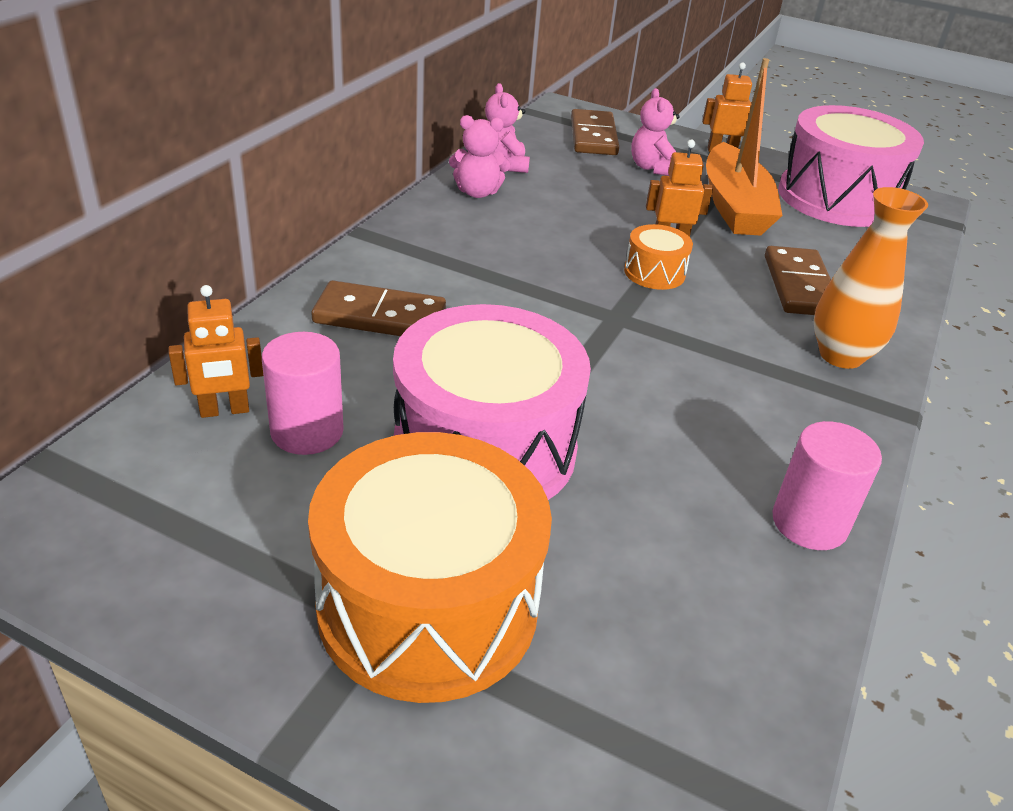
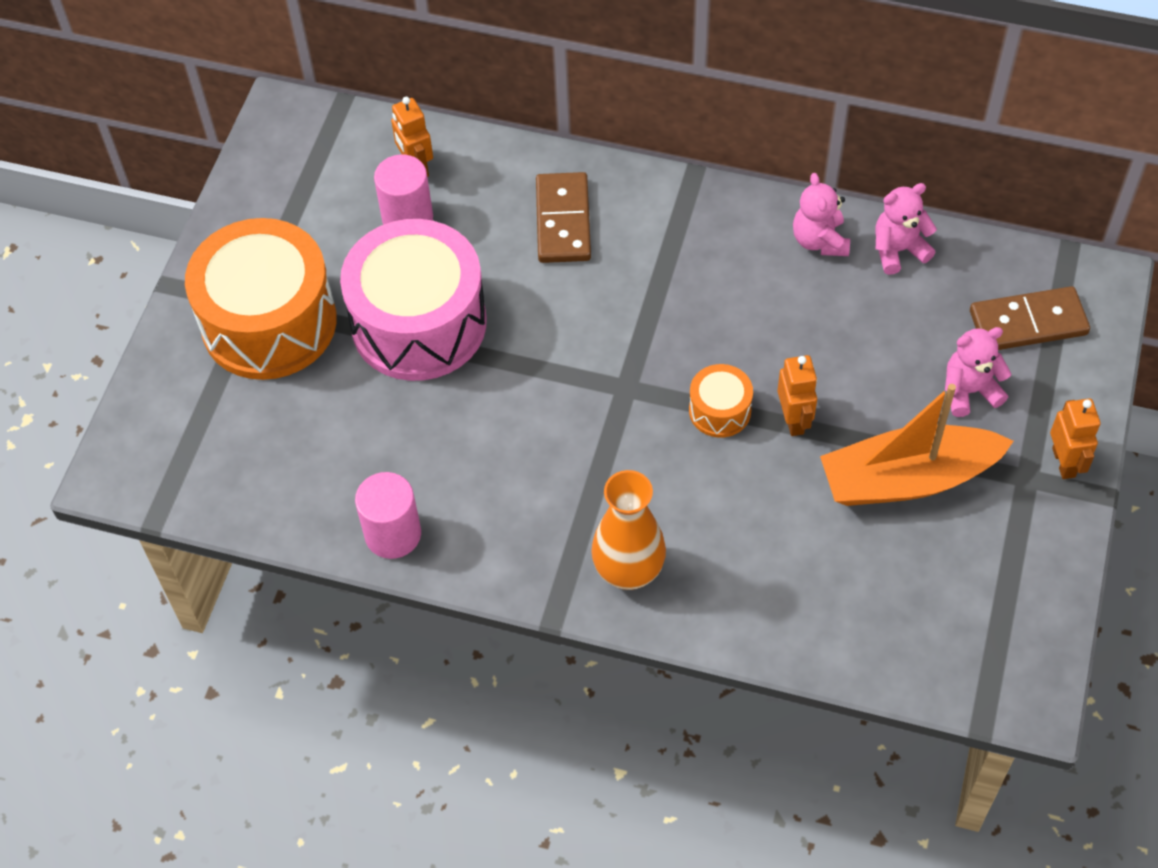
camera: 85 degrees right, 20 degrees up
(800, 286) = (748, 541): brown domino -> none
(837, 198) = (989, 591): pink drum -> none

